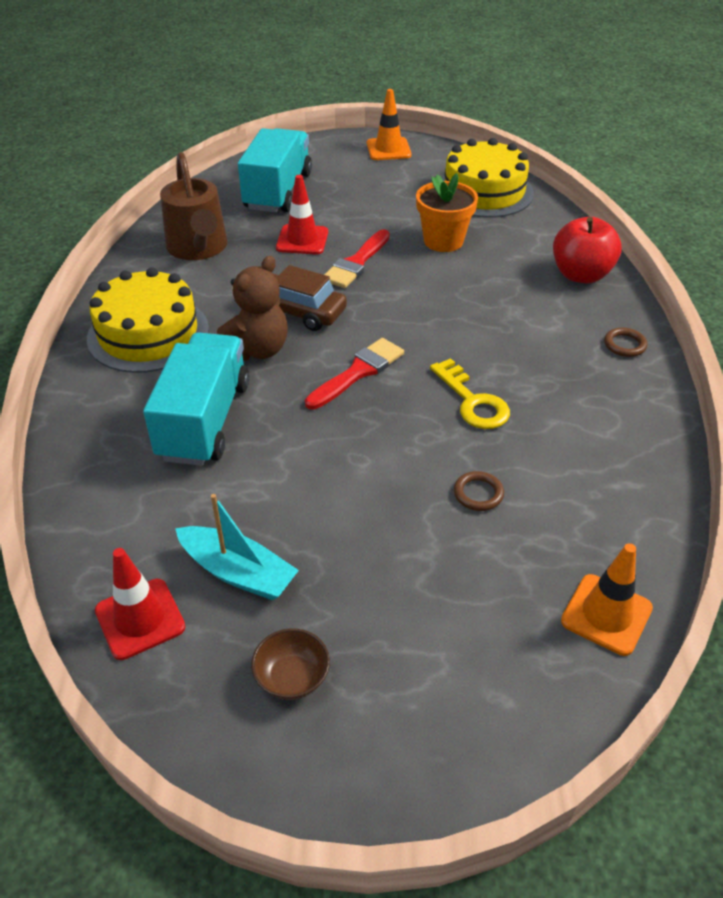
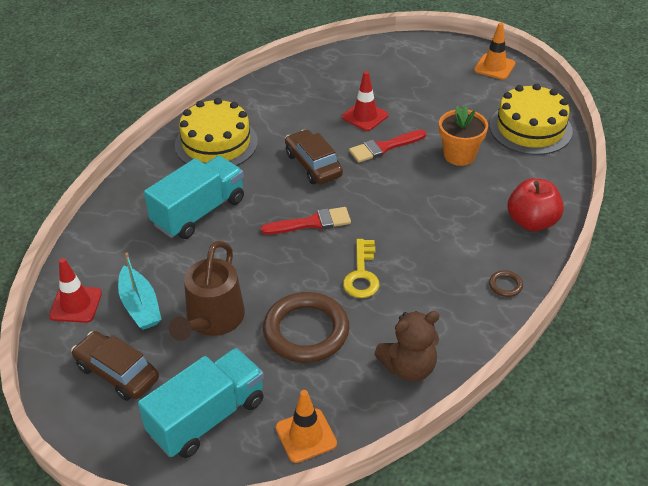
camera: 35 degrees right, 0 degrees up
(198, 248) = (295, 96): brown watering can -> brown watering can (212, 320)
(256, 350) = (266, 181): brown teddy bear -> brown teddy bear (409, 367)
(278, 191) = (384, 73): turquoise truck -> turquoise truck (207, 417)
(292, 677) = (117, 372): brown bowl -> brown car
(478, 494) = (306, 331): brown ring -> brown ring, size x2.45

